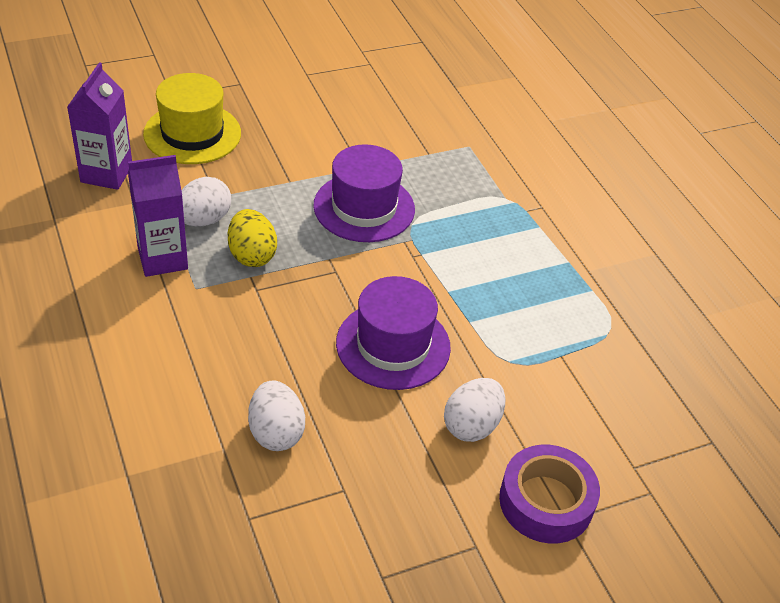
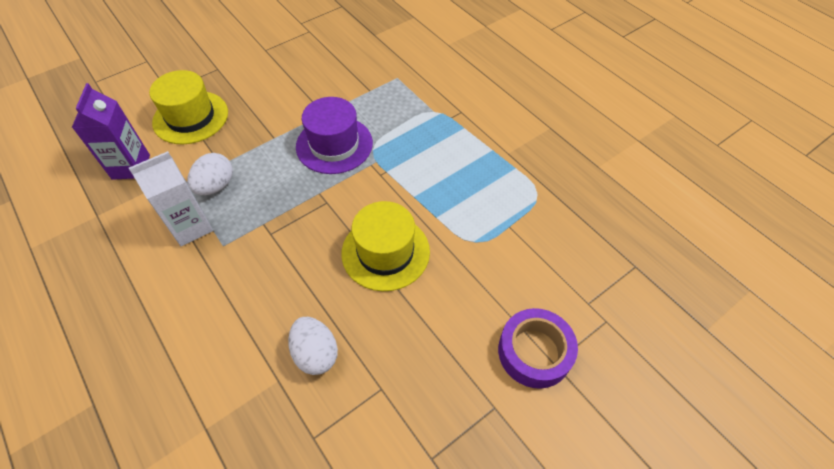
camera: 10 degrees left, 10 degrees up
(162, 258) = (191, 227): purple carton -> white carton
(252, 255) = (260, 206): yellow egg -> none
(393, 345) = (385, 252): purple hat -> yellow hat
(471, 425) = (462, 303): white egg -> none

